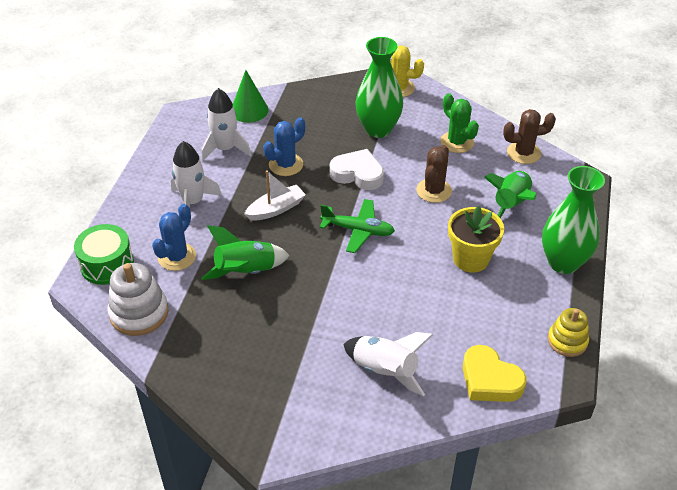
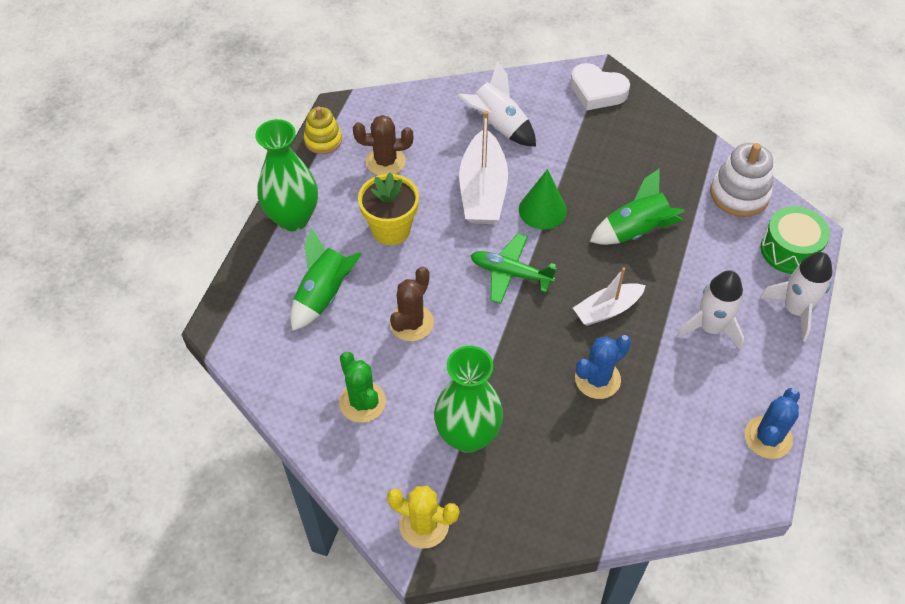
camera: 175 degrees left, 10 degrees up
(177, 257) = (714, 254): blue cactus -> blue cactus (768, 437)
(225, 148) = (682, 414): white rocket -> white rocket (795, 310)
(249, 110) = (656, 491): green cone -> green cone (542, 210)
(358, 174) = (503, 356): white heart -> white heart (597, 91)
(392, 300) = (483, 190): none -> white boat
(490, 380) = (406, 113): yellow heart -> none
(523, 153) = (278, 376): brown cactus -> brown cactus (385, 161)

